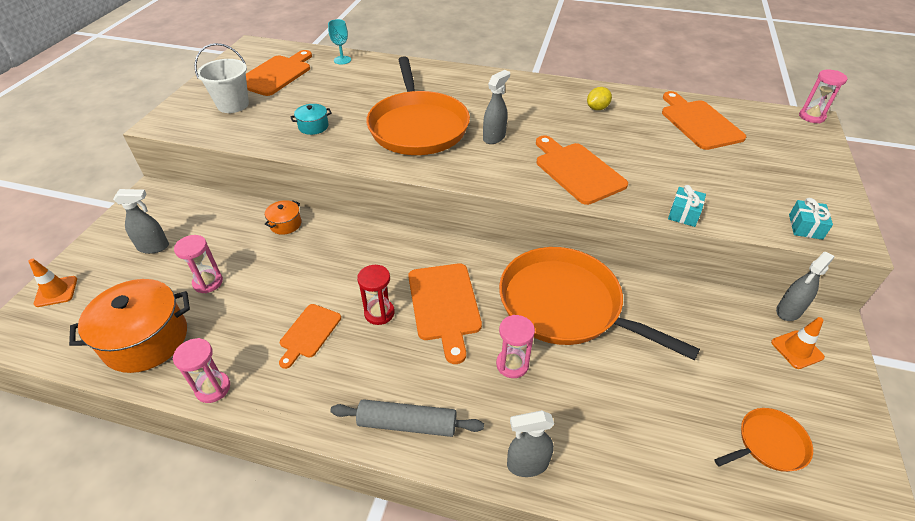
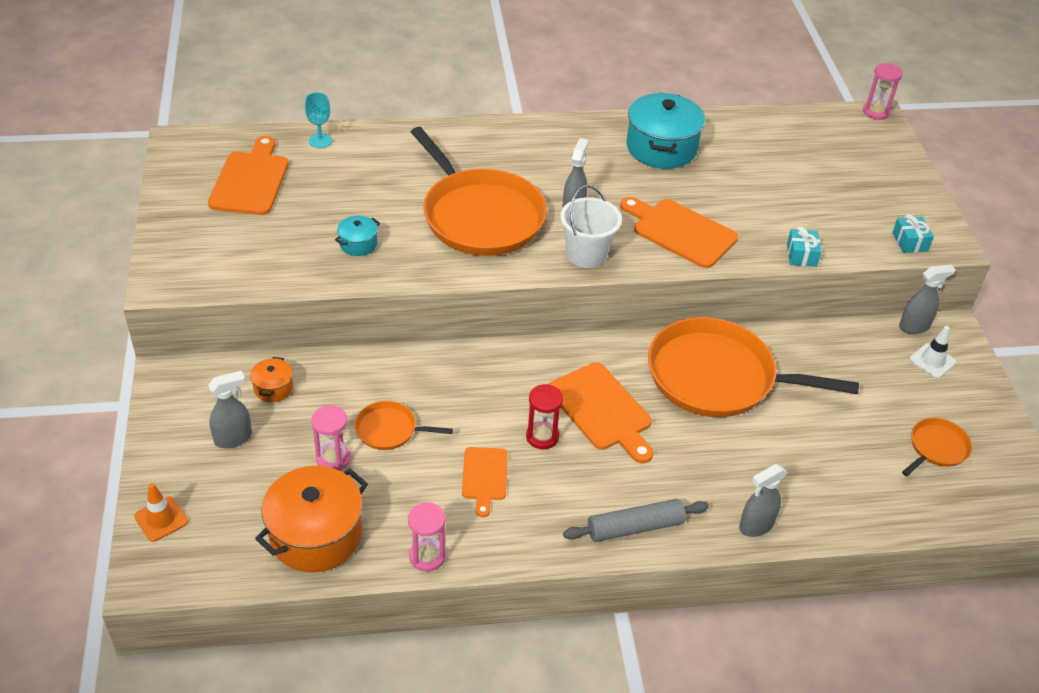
camera: 25 degrees left, 0 degrees up
(233, 105) = (232, 237): white bucket -> white bucket (586, 254)
(265, 272) = (389, 430): none -> orange pan
(285, 224) = (370, 370): orange pot -> orange pot (273, 388)
(512, 364) = (698, 447): pink hourglass -> none
(597, 108) = (661, 148): yellow lemon -> turquoise pot
(699, 123) = (772, 144): orange cutting board -> none
(788, 311) = (914, 327): grey spray bottle -> grey spray bottle turned 135 degrees counterclockwise
(797, 349) = (932, 361): orange traffic cone -> white traffic cone

